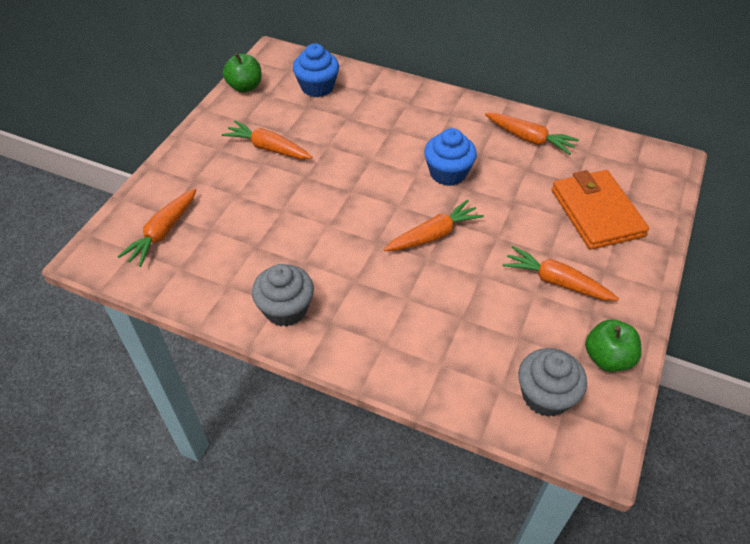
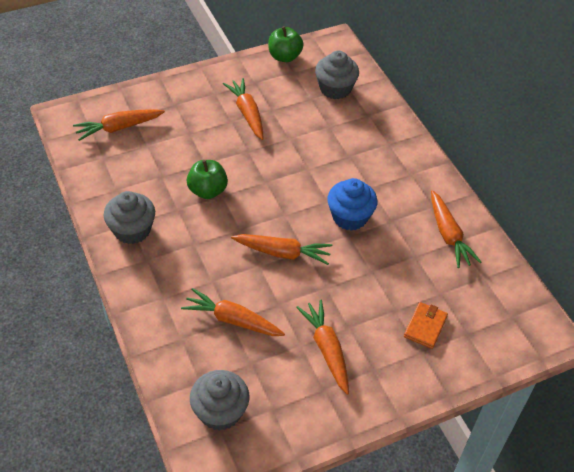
camera: 40 degrees right, 0 degrees up
(317, 87) = (335, 89): blue cupcake -> grey cupcake
(462, 316) = (232, 320): none -> orange carrot
(596, 213) = (425, 326): orange wallet -> orange wallet, size x0.50
(607, 358) = (293, 425): green apple -> green apple (207, 191)

